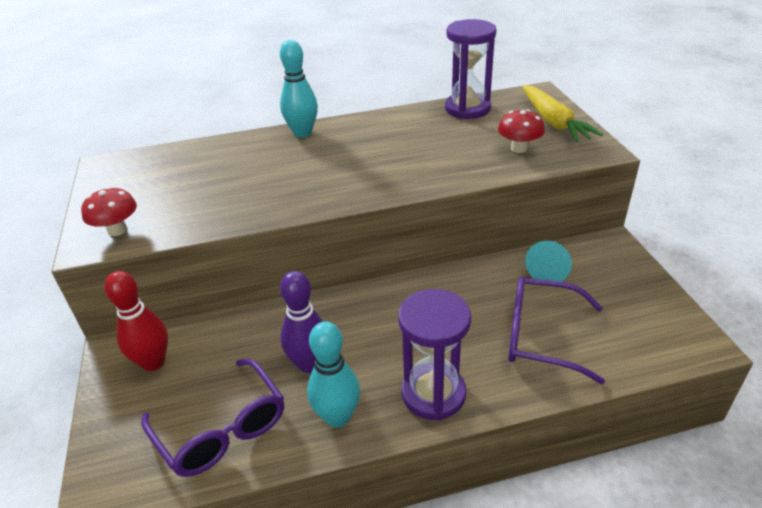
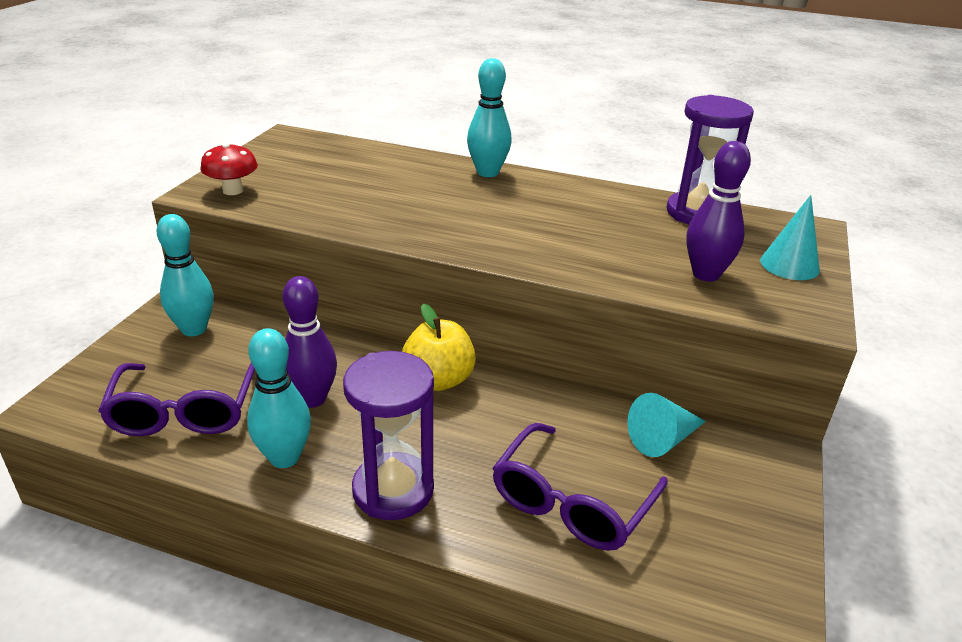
camera: 30 degrees right, 5 degrees down
(153, 362) = (194, 329): red bowling pin -> turquoise bowling pin
(381, 302) = (439, 380): none -> yellow apple
(519, 148) = (706, 274): red mushroom -> purple bowling pin
(542, 336) = (572, 502): purple glasses -> purple glasses turned 105 degrees counterclockwise
(554, 122) = (789, 265): yellow carrot -> turquoise cone

